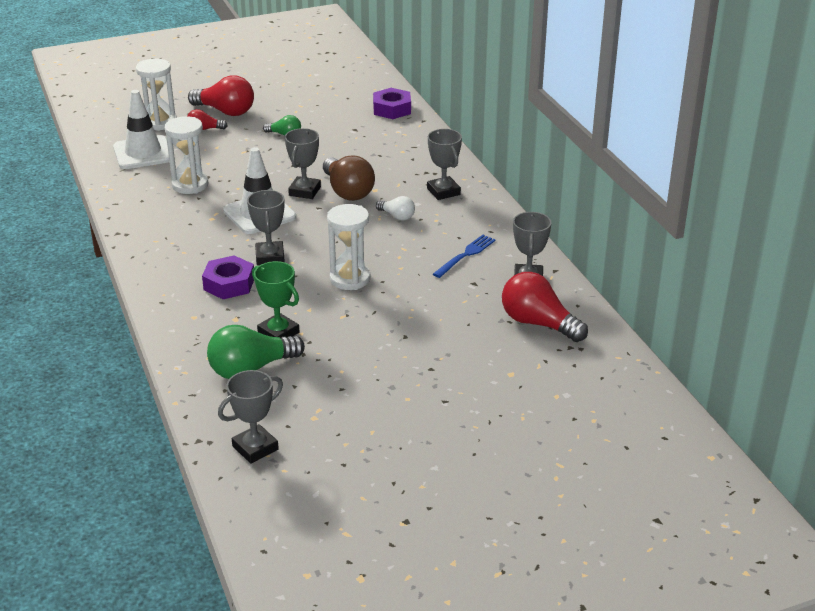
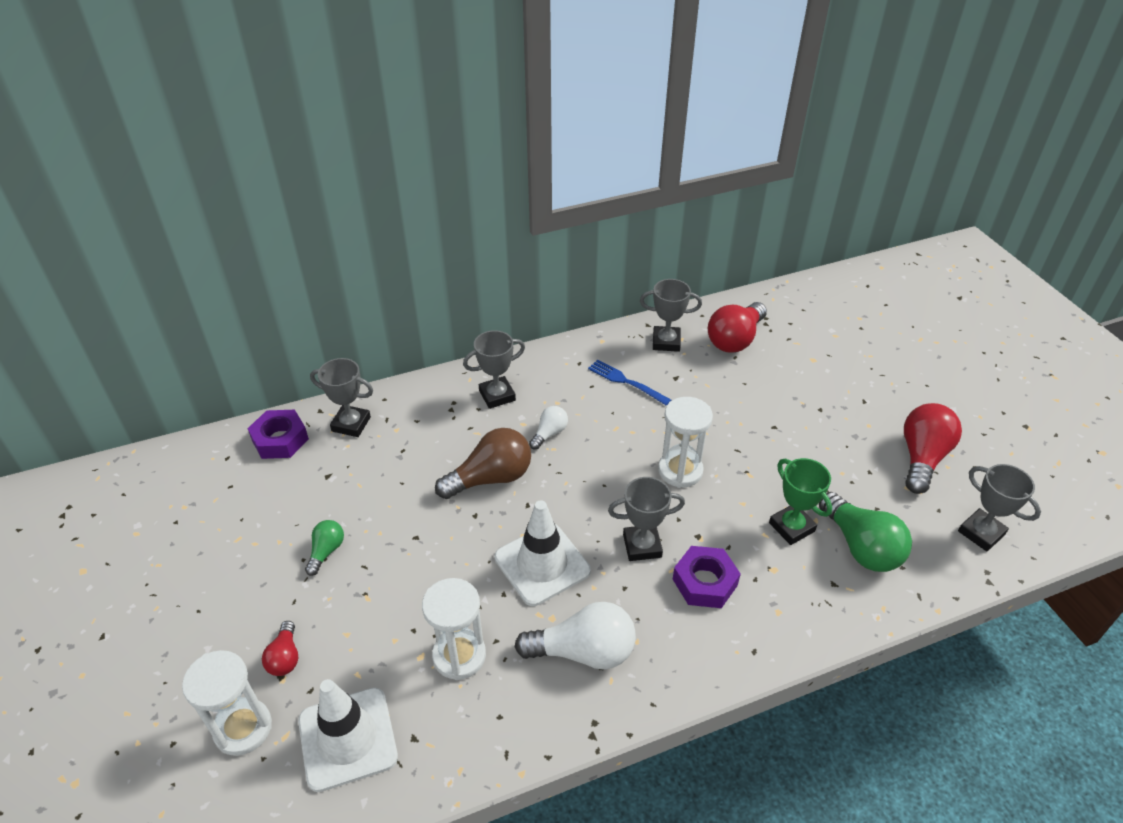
camera: 90 degrees left, 10 degrees up
(181, 230) = (584, 651): none -> white light bulb
(225, 111) = (229, 634): red light bulb -> red light bulb (922, 457)
(278, 333) = (791, 527): green trophy -> green trophy turned 75 degrees counterclockwise
(305, 191) = (487, 520): grey trophy -> grey trophy (351, 424)

